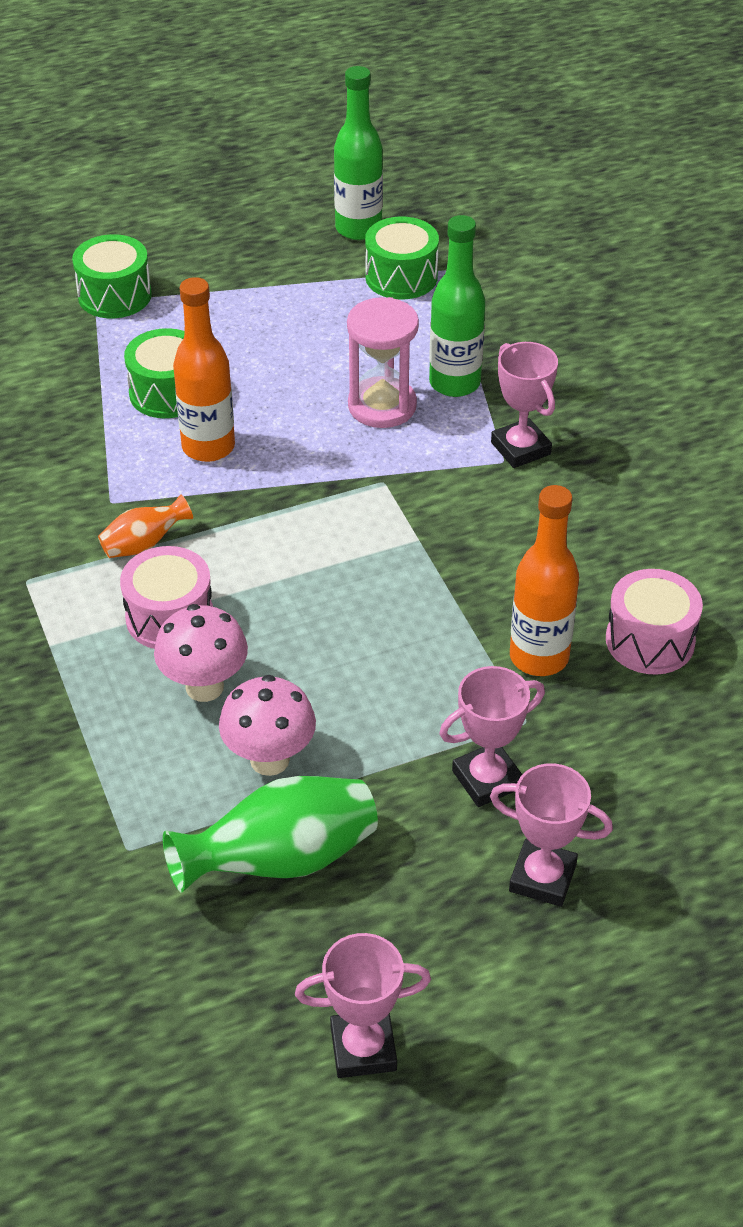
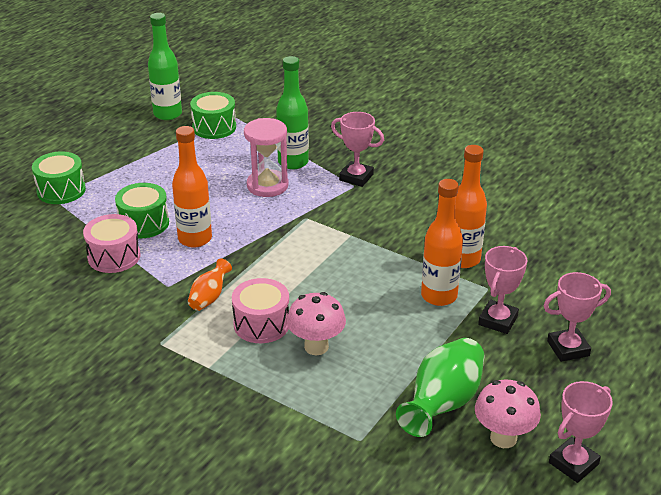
camera: 35 degrees left, 10 degrees down
(269, 760) = (386, 363): pink mushroom -> pink mushroom (503, 438)
(443, 697) = (439, 296): none -> orange bottle
(650, 640) = (503, 231): pink drum -> pink drum (114, 256)

